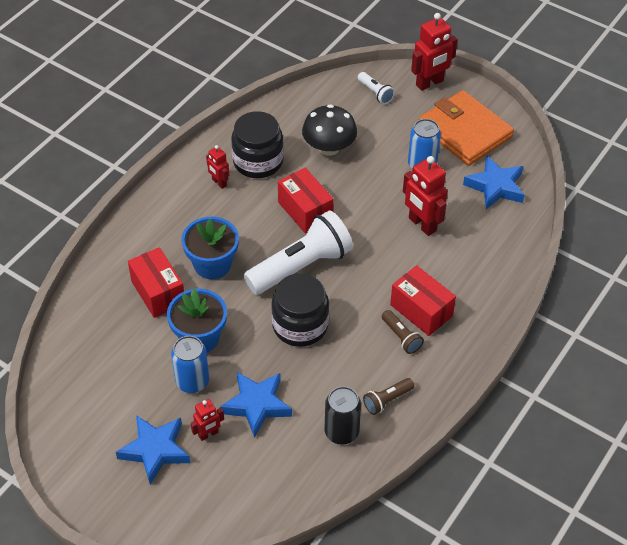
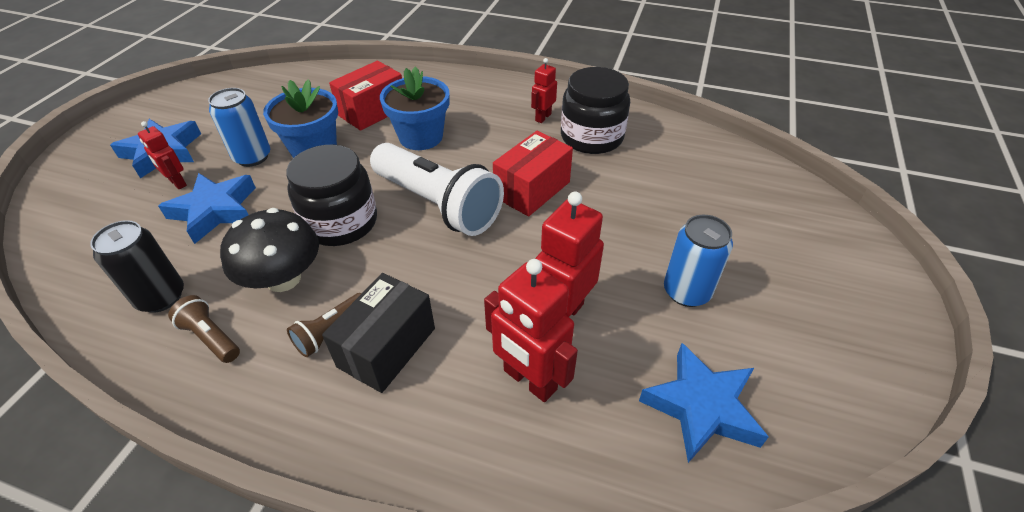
camera: 75 degrees right, 5 degrees down
(329, 148) = (653, 189): black mushroom -> black mushroom (283, 278)
(375, 93) = (790, 212): white flashlight -> none
(421, 310) = (387, 347): red box -> black box
(430, 83) = (867, 269): red robot -> red robot (529, 380)
(464, 131) = (799, 335): orange wallet -> none

